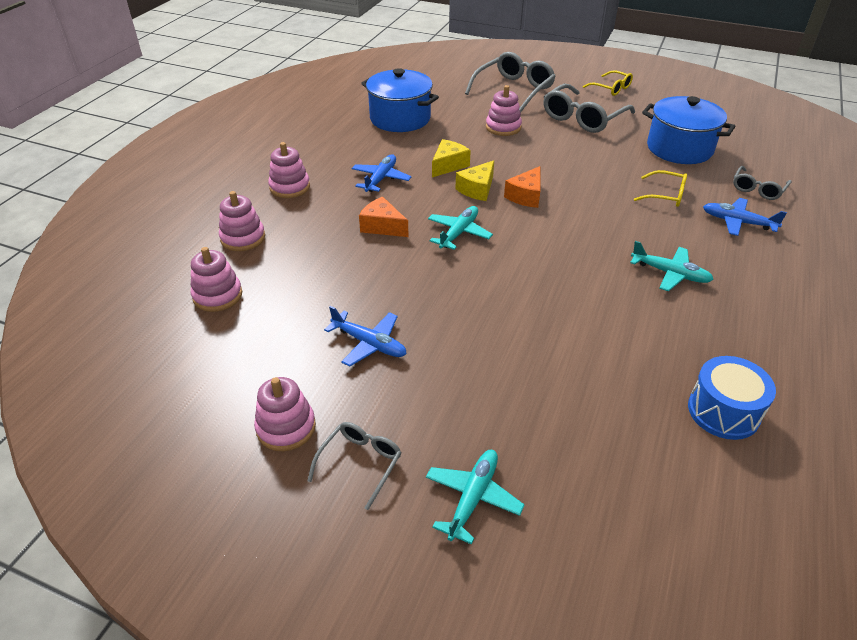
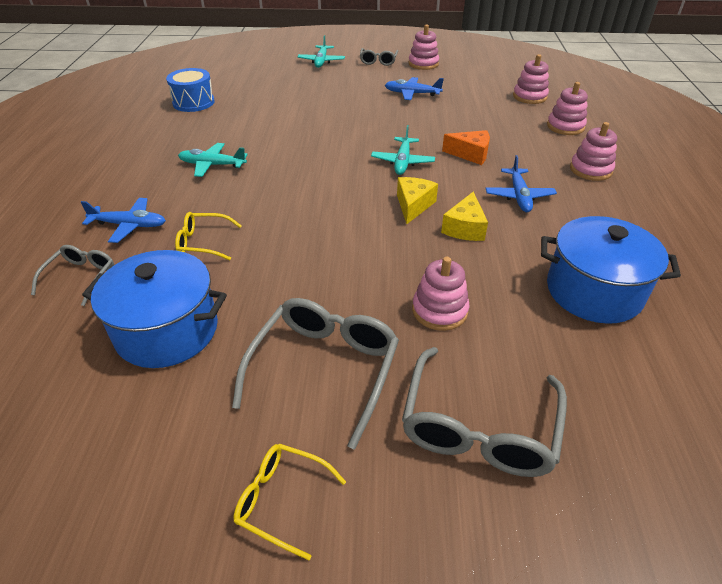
camera: 160 degrees right, 0 degrees up
(526, 196) = (359, 208): orange cheese -> none

